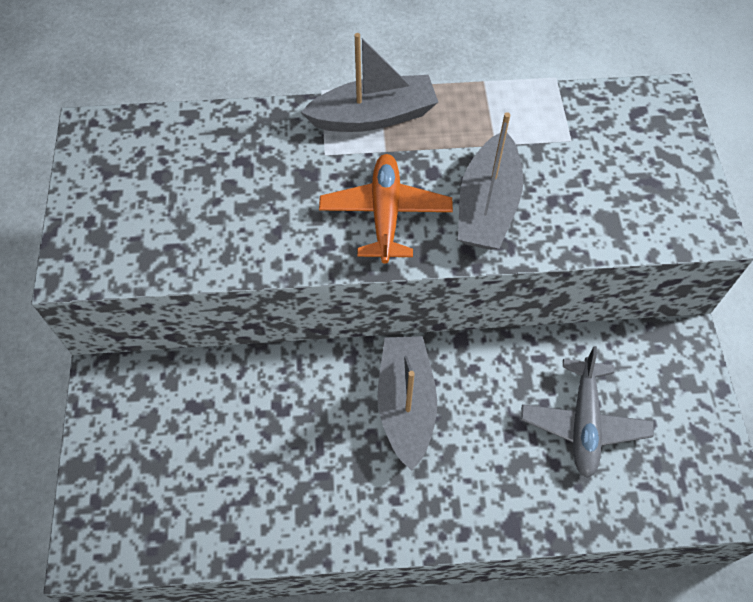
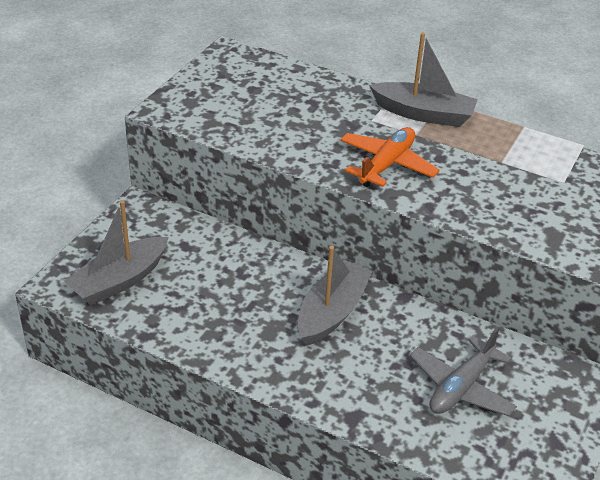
camera: 30 degrees right, 20 degrees down
(487, 205) = (465, 190): grey boat -> grey boat (119, 280)

